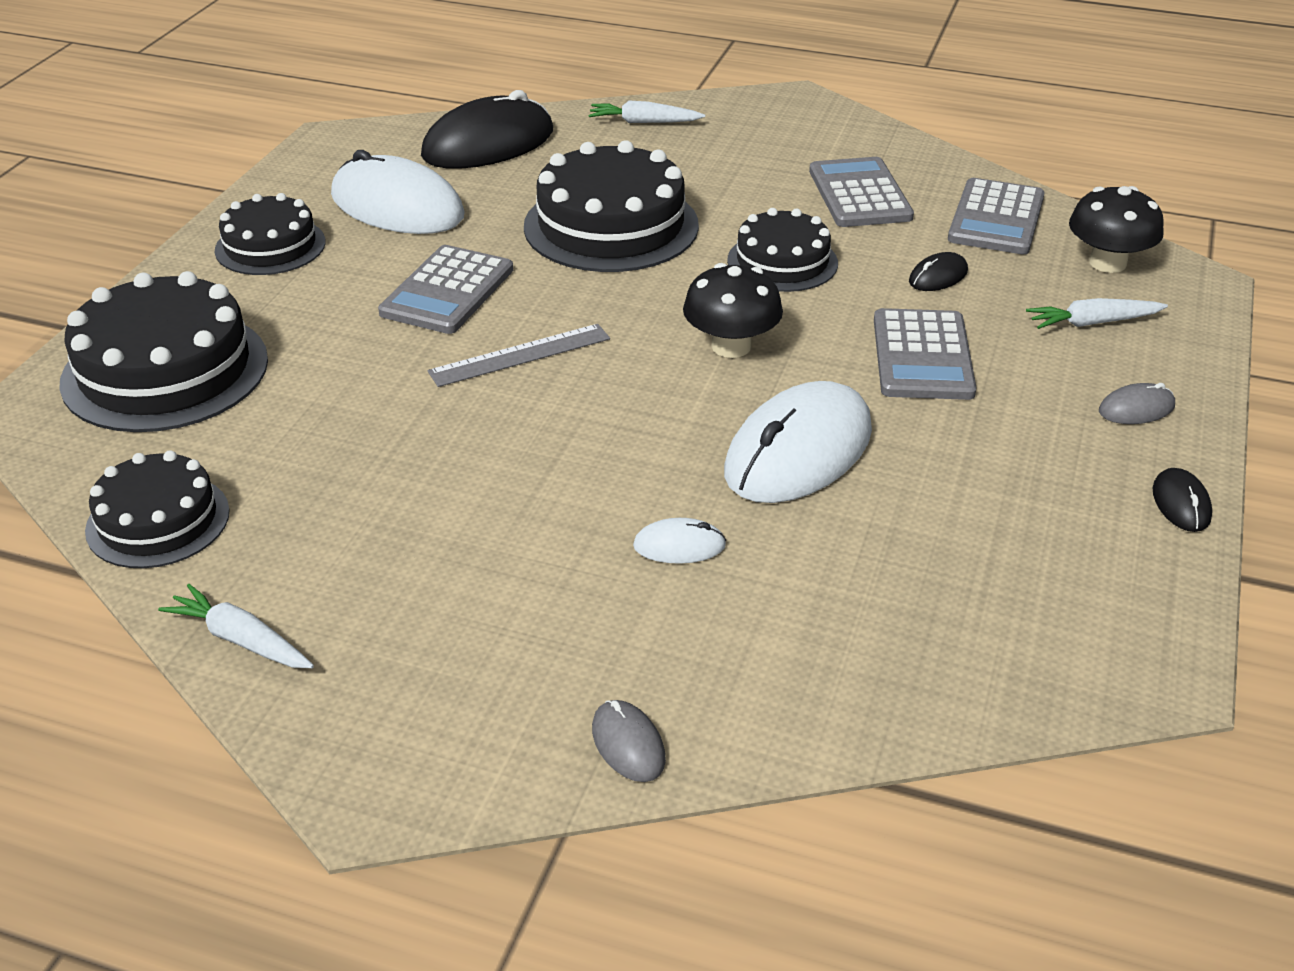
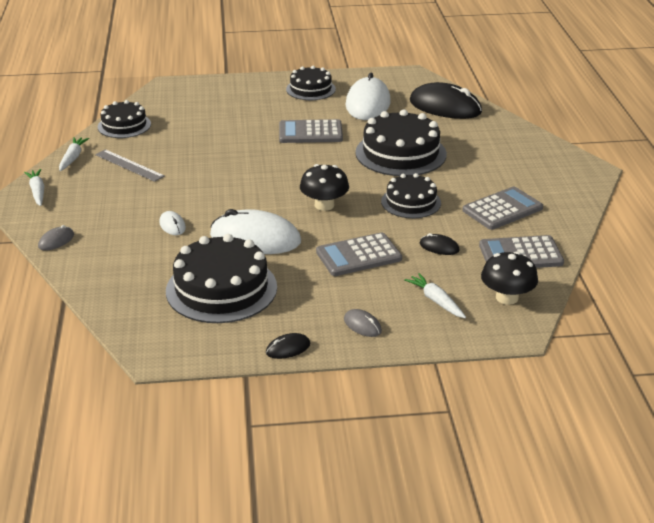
camera: 65 degrees right, 5 degrees down
(165, 370) = (210, 98): black cake -> black cake (221, 289)
(520, 355) = (276, 160): grey ruler -> grey ruler (129, 165)
(643, 122) = (512, 136): white carrot -> white carrot (37, 192)

